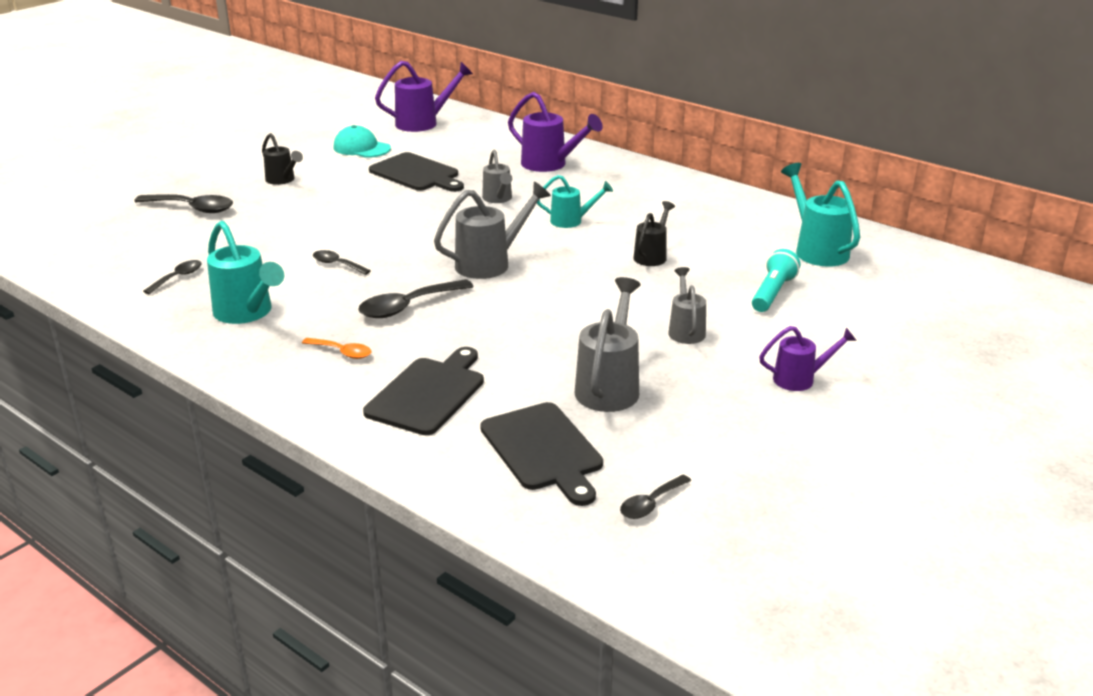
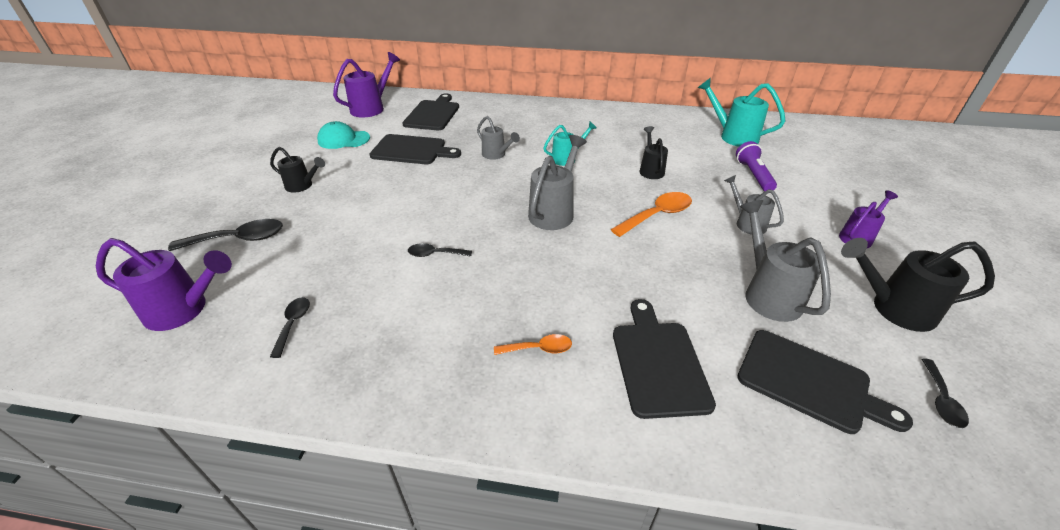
camera: 30 degrees left, 10 degrees up
(247, 313) = (405, 339): turquoise watering can -> none
(408, 306) = (539, 276): black spoon -> none
(480, 143) = (433, 114): none -> black cutting board
(549, 164) = (500, 118): purple watering can -> purple watering can (184, 310)
(594, 296) = (657, 215): none -> orange spoon
(727, 439) = (894, 308): none -> black watering can
(772, 293) = (753, 175): turquoise flashlight -> purple flashlight

